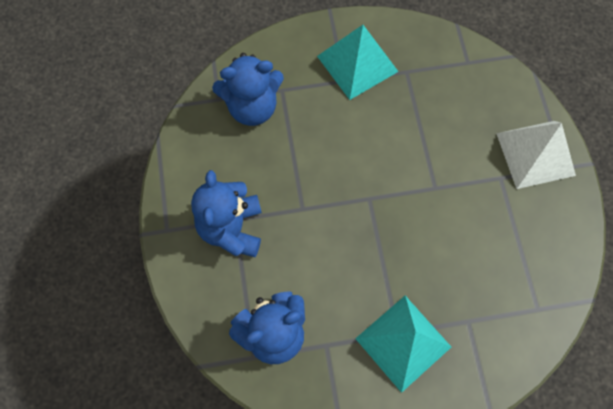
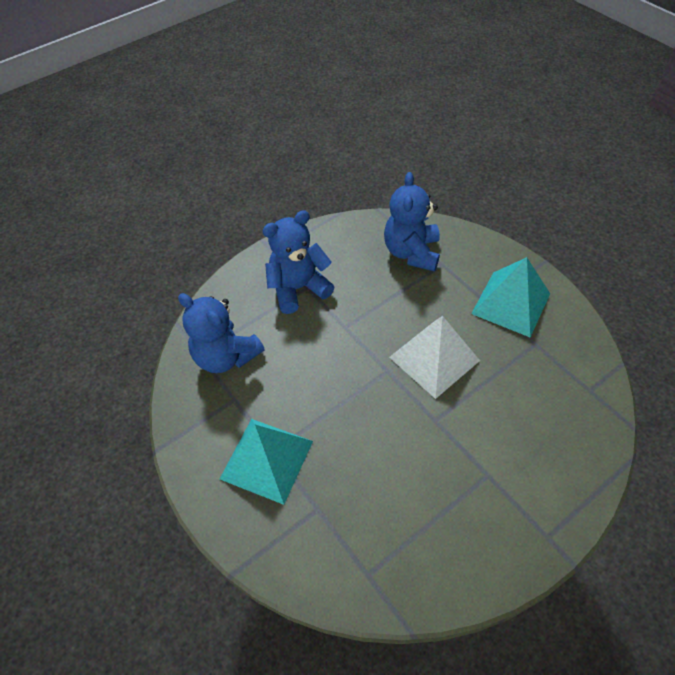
camera: 65 degrees right, 15 degrees down
(252, 107) = (411, 252): blue teddy bear -> blue teddy bear turned 45 degrees clockwise
(535, 154) = (540, 499): white pyramid -> white pyramid (434, 359)

